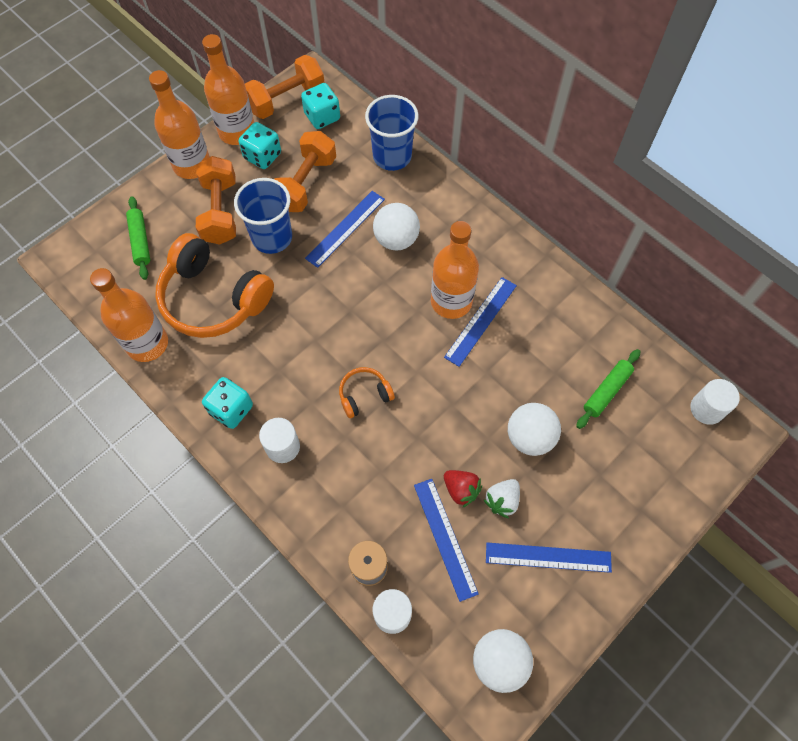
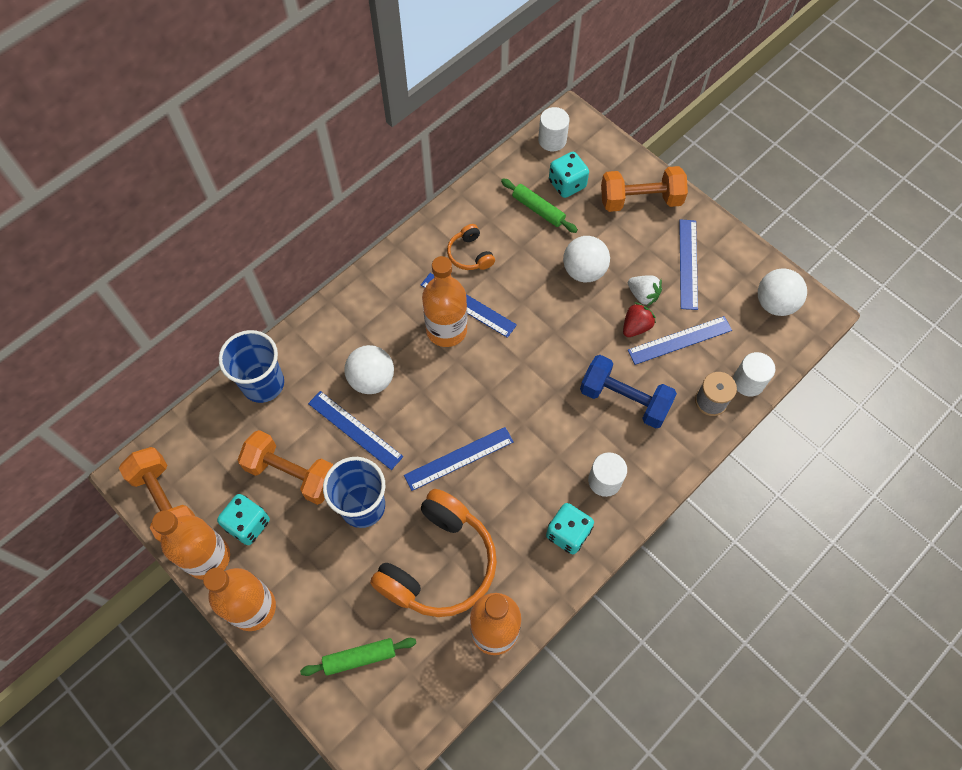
camera: 90 degrees left, 0 degrees up
(220, 212) = (324, 567): orange dumbbell -> orange dumbbell (640, 200)
(313, 314) = (459, 459): none -> blue ruler
(322, 117) = (197, 459): turquoise dice -> turquoise dice (567, 184)
(364, 395) = (548, 407): orange headphones -> orange headphones (470, 254)
(372, 472) = (624, 399): none -> blue dumbbell

